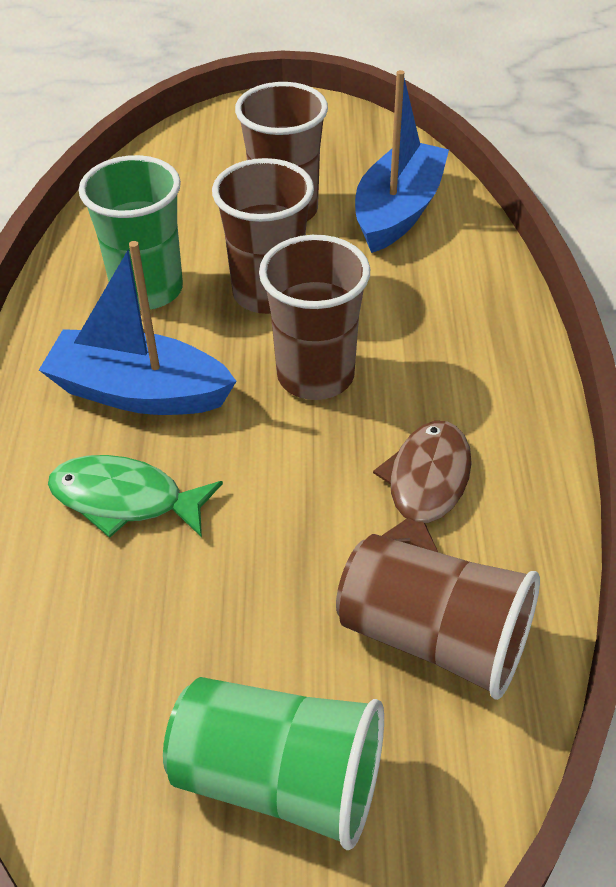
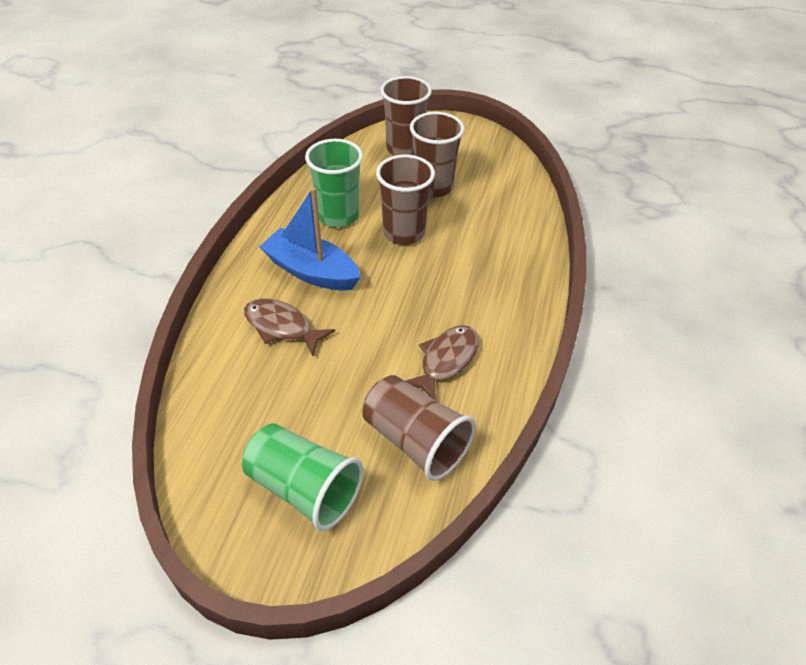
camera: 15 degrees right, 0 degrees up
(125, 499) = (282, 327): green fish -> brown fish
(315, 375) = (411, 285): brown cup -> brown cup (404, 149)
(398, 211) = (499, 201): blue boat -> none

